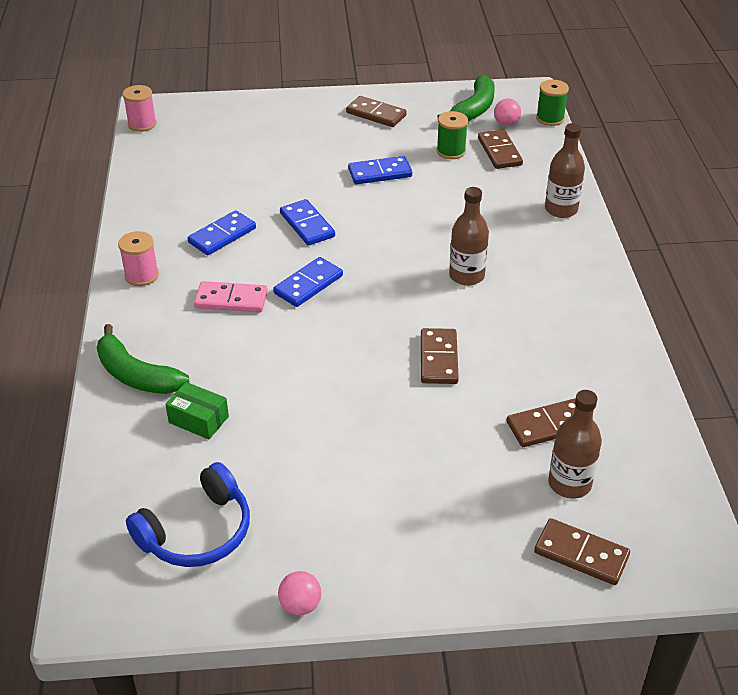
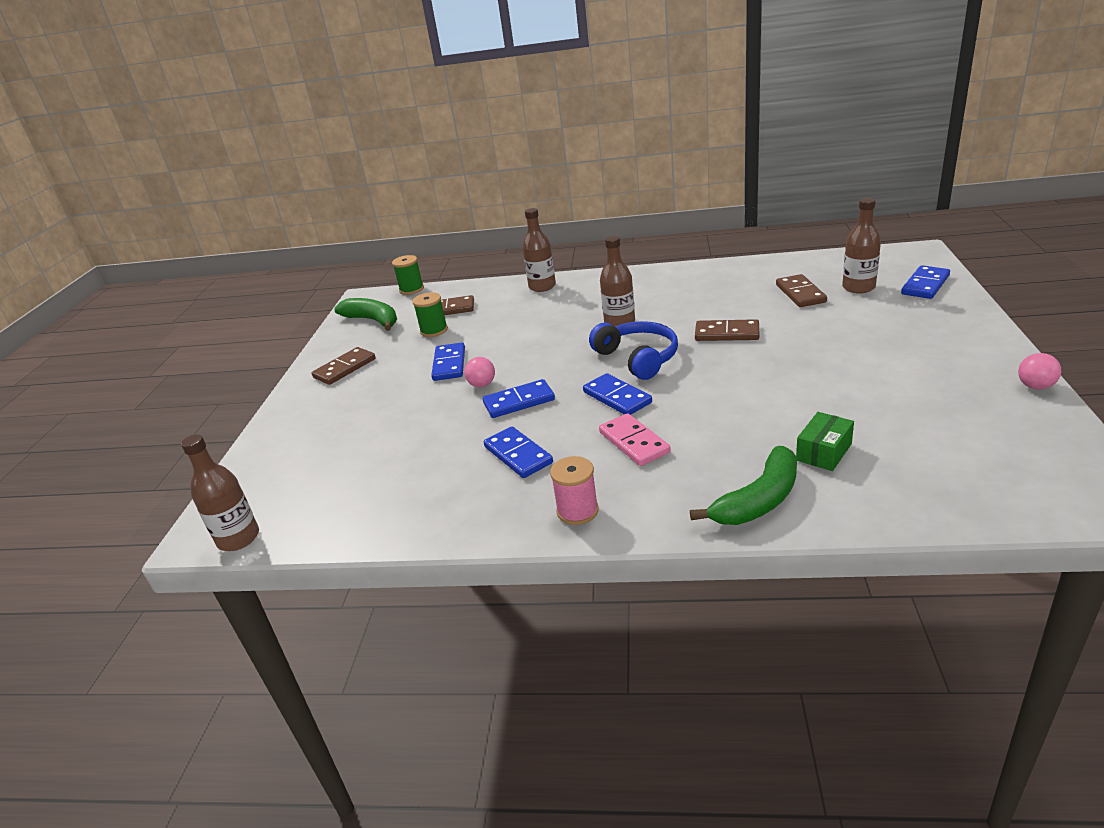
camera: 75 degrees left, 10 degrees down
(142, 124) = (238, 538): pink spool -> brown bottle
(197, 532) = (978, 443): blue headphones -> blue headphones (638, 358)
(231, 300) = (634, 442): pink domino -> pink domino turned 45 degrees counterclockwise
(506, 123) = (406, 307): pink ball -> pink ball (482, 384)
(581, 554) = (925, 285): brown domino -> blue domino

